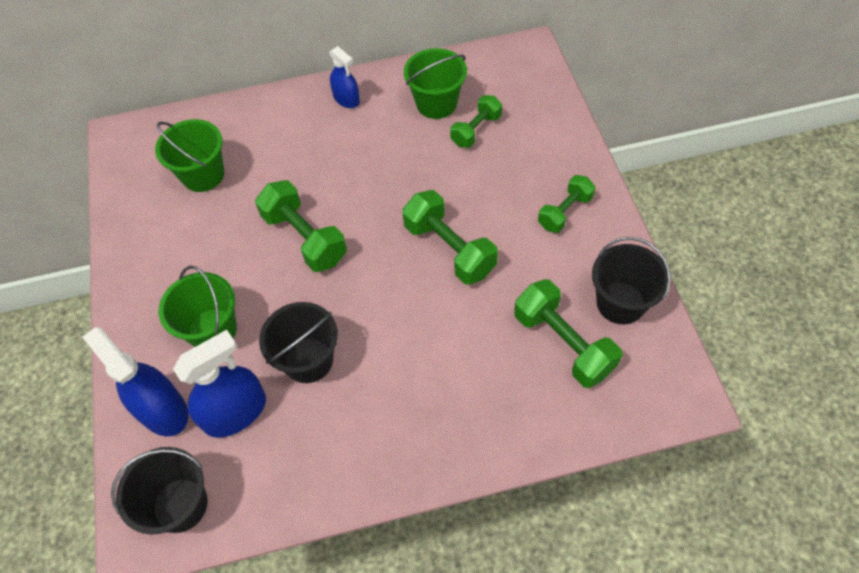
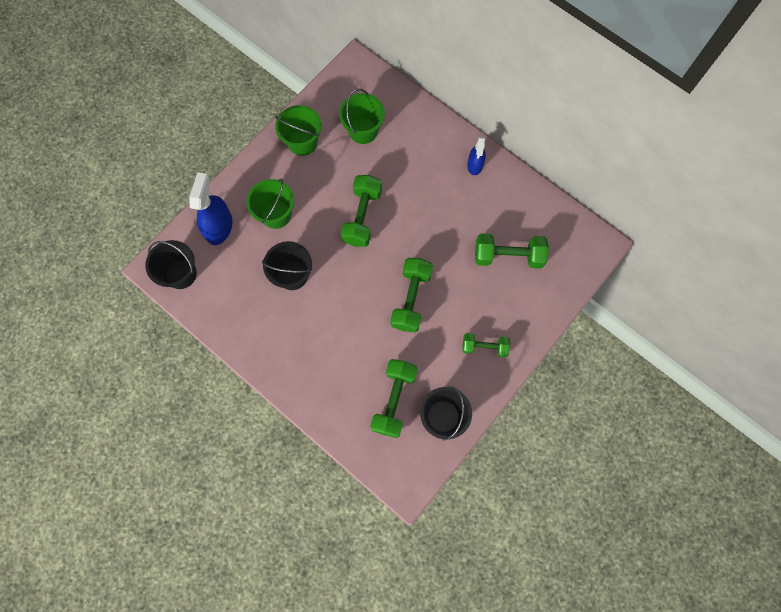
camera: 50 degrees right, 15 degrees up
(235, 412) = (241, 262): blue spray bottle -> none
(436, 103) = (511, 219): green bucket -> green bucket (302, 142)
(476, 130) = (508, 256): green dumbbell -> green dumbbell, size x1.57

